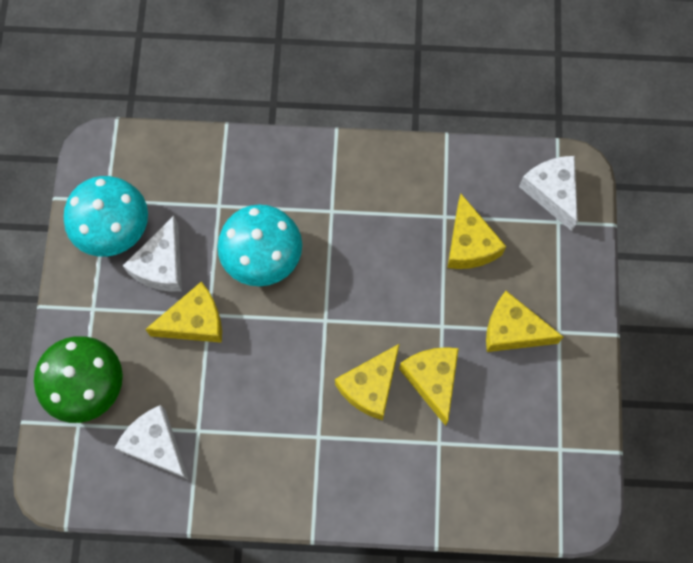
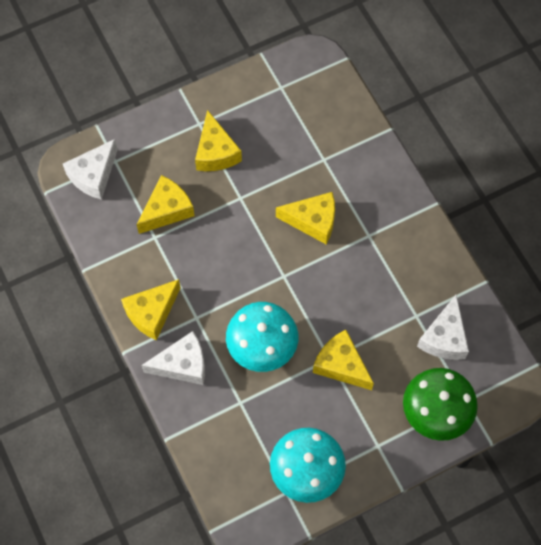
camera: 120 degrees left, 5 degrees down
(161, 265) = (313, 415): white cheese -> white cheese (182, 364)
(432, 380) = (283, 184): yellow cheese -> yellow cheese (152, 313)

